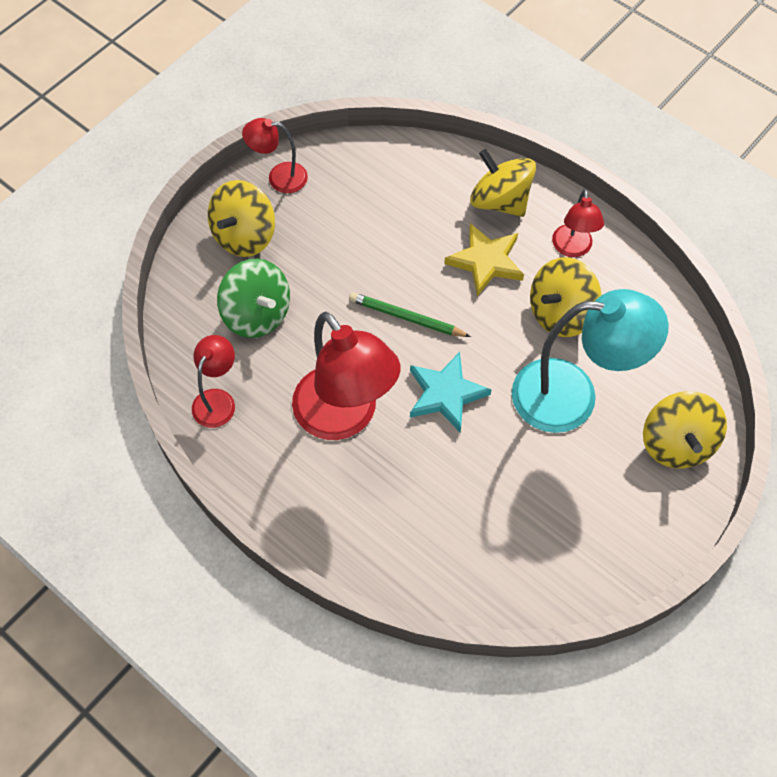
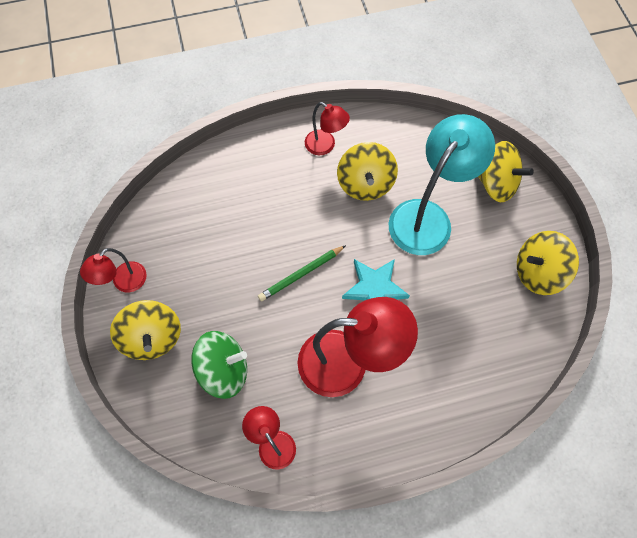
camera: 55 degrees left, 5 degrees up
(486, 261) = (296, 199): yellow star -> none
(500, 201) = (258, 161): yellow spinning top -> yellow spinning top (537, 272)

